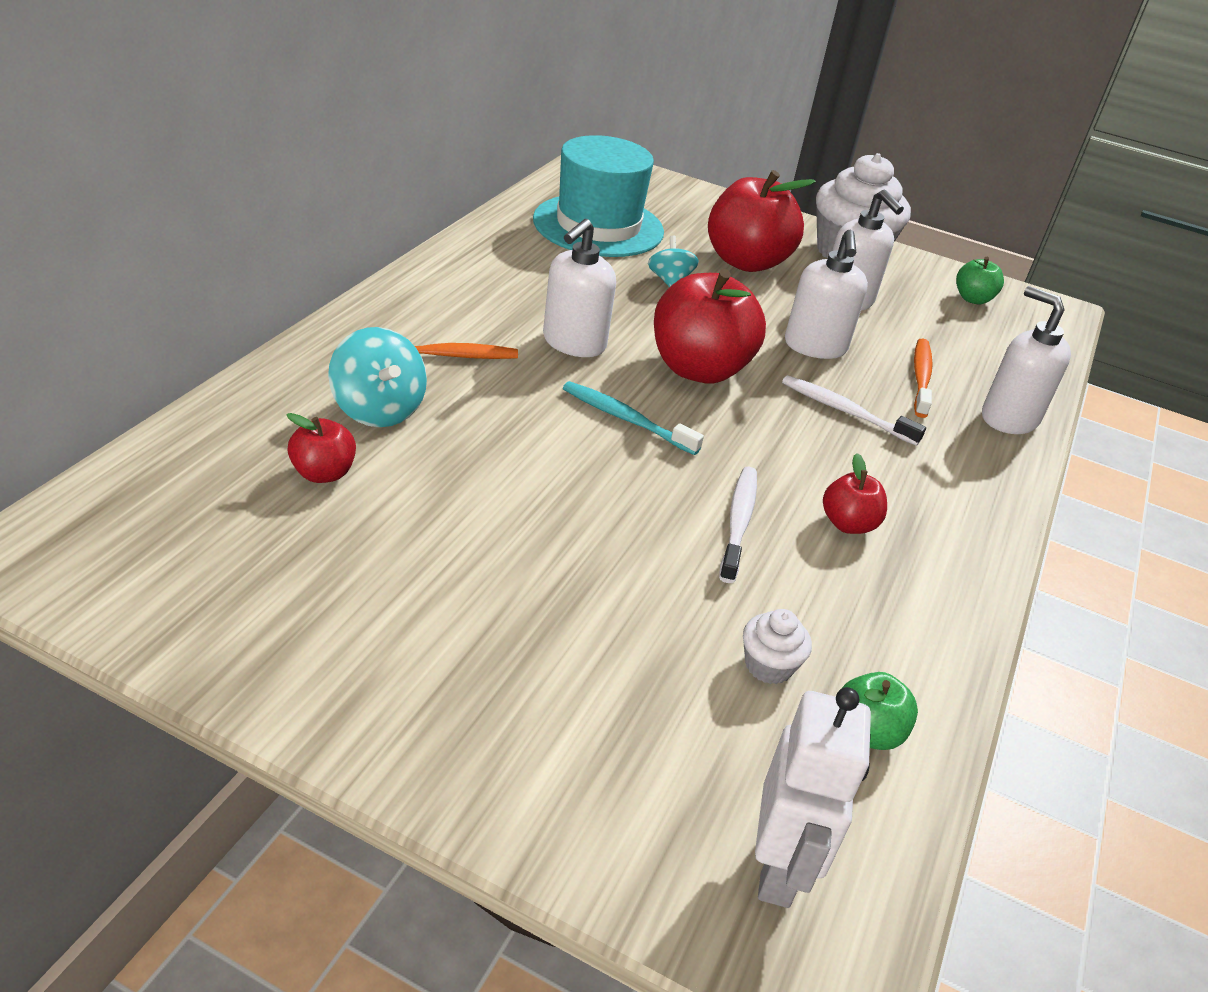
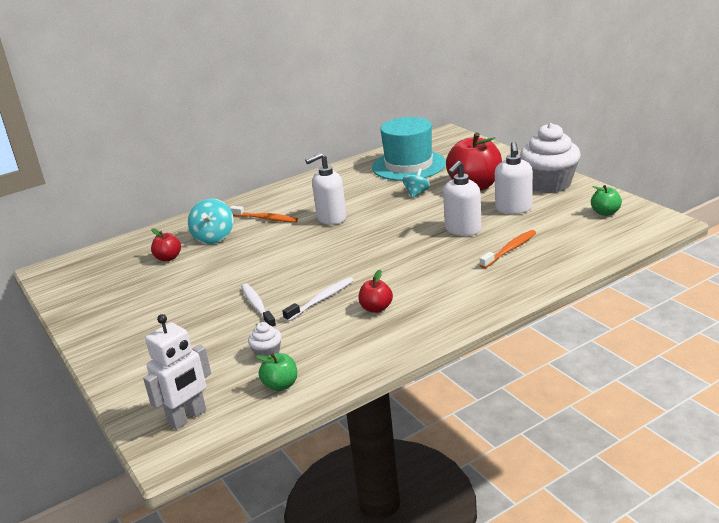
camera: 40 degrees right, 10 degrees down
(626, 419) = (318, 252): turquoise toothbrush -> none
(699, 369) = (382, 234): red apple -> none
(845, 411) = (440, 261): white toothbrush -> white toothbrush (257, 306)
(1008, 418) = (540, 275): white soap dispenser -> none

